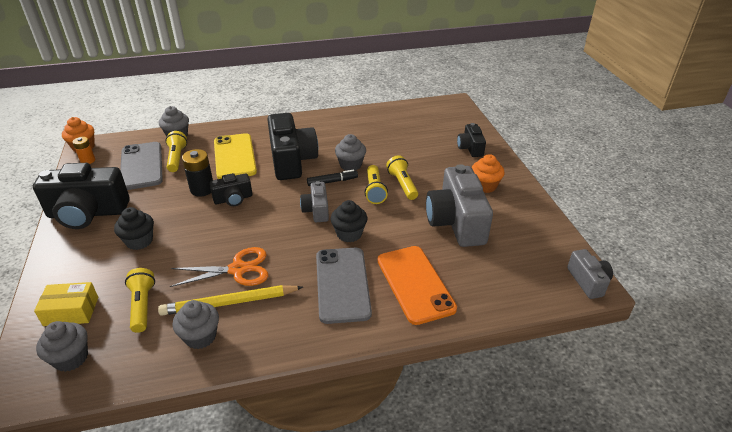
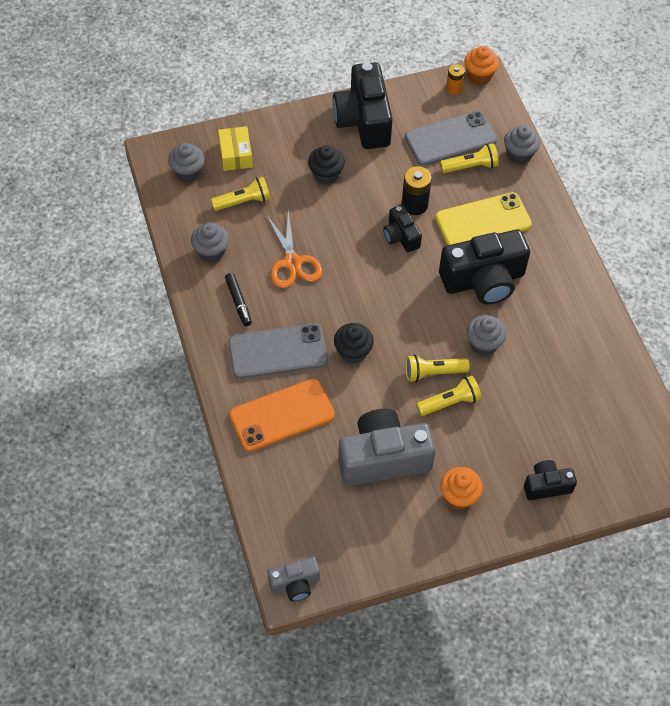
camera: 85 degrees right, 20 degrees up
(229, 302) = (250, 264): yellow pencil -> none
(316, 210) = (389, 317): grey camera -> none
(332, 181) = (446, 327): black marker -> black marker (238, 302)

